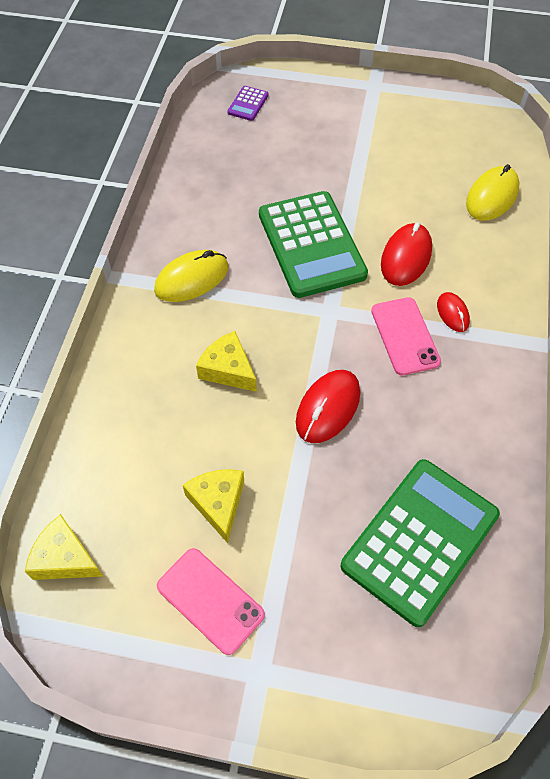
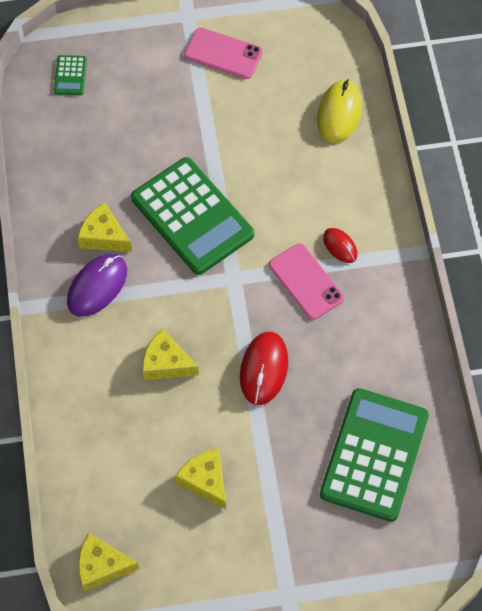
camera: 20 degrees left, 5 degrees up
(192, 279) = (97, 286): yellow mouse -> purple mouse
(210, 600) = (230, 557): pink phone -> pink phone (223, 54)
(218, 237) = (104, 236): none -> yellow cheese
(248, 104) = (70, 76): purple calculator -> green calculator
(406, 257) = (282, 202): red mouse -> none

